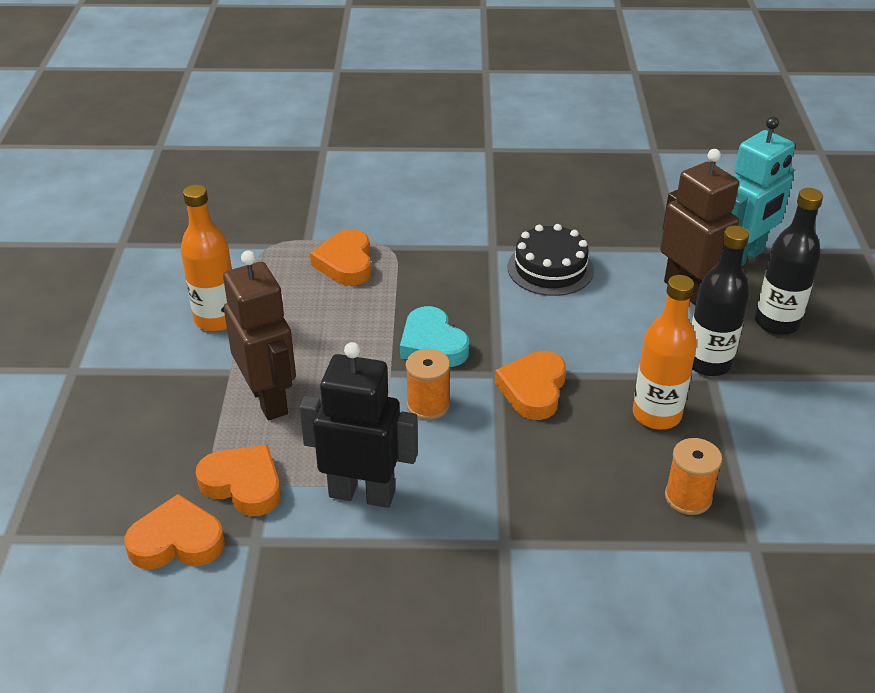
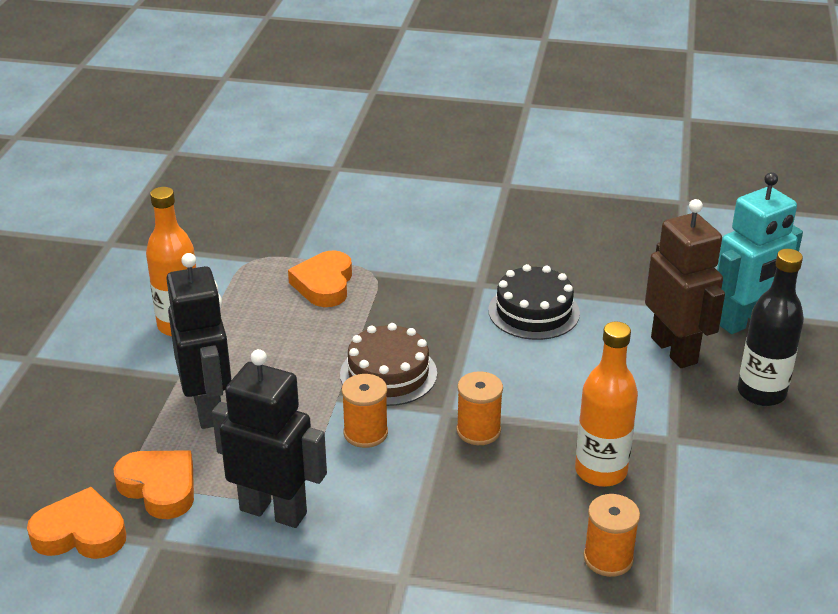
camera: 10 degrees right, 5 degrees down
(269, 399) = (209, 408): brown robot -> black robot
(432, 344) = (388, 374): turquoise heart -> brown cake
(533, 389) = (478, 431): orange heart -> orange spool
(708, 363) = (673, 425): black bottle -> none

